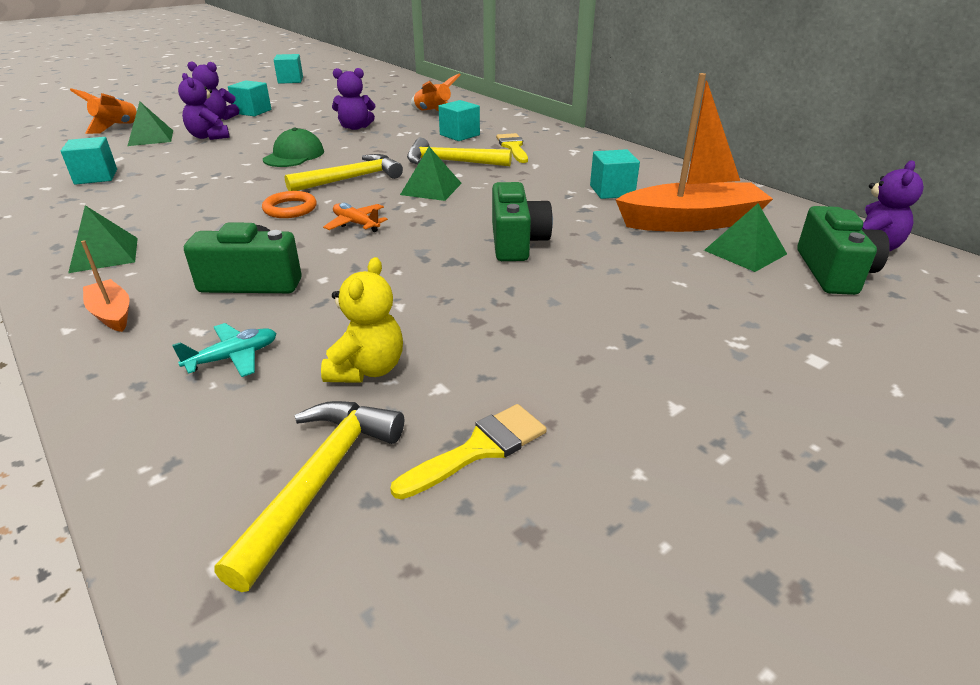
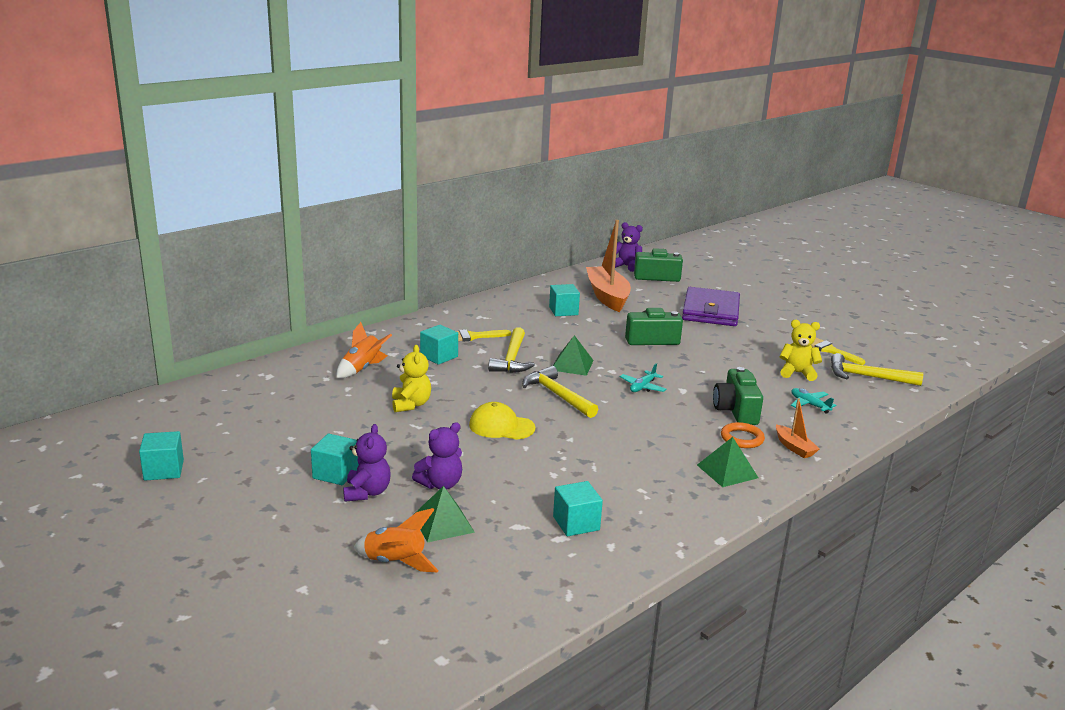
camera: 95 degrees left, 10 degrees down
(112, 314) = (794, 447): orange boat -> orange boat turned 75 degrees counterclockwise
(290, 209) = (624, 413): orange ring -> orange ring (742, 438)
(294, 155) = (501, 426): green cap -> yellow cap
(355, 127) = (411, 404): purple teddy bear -> yellow teddy bear
(356, 224) = (642, 387): orange plane -> turquoise plane
(673, 311) = (710, 311): none -> purple wallet
(745, 252) = (641, 290): green pyramid -> none

